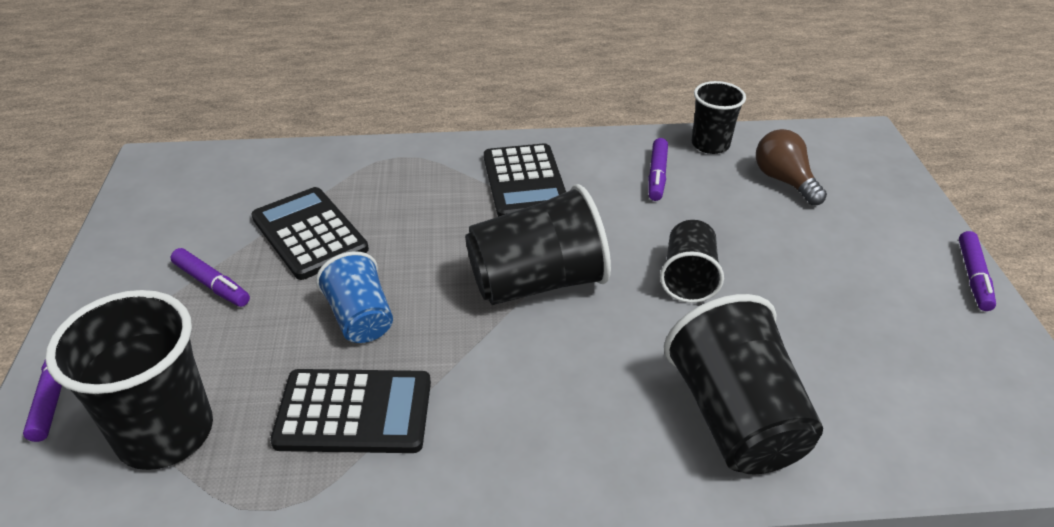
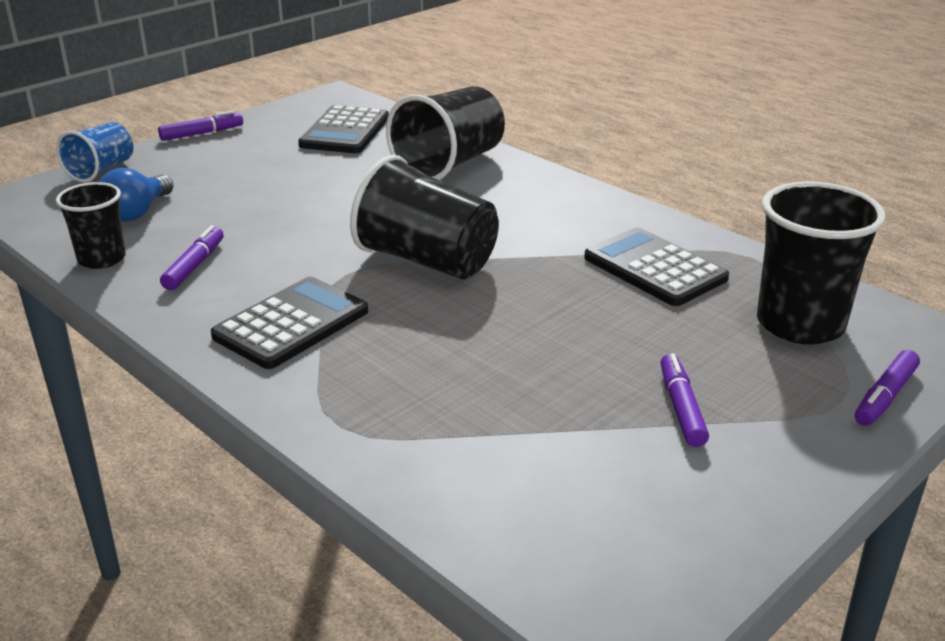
camera: 130 degrees left, 10 degrees down
(309, 233) = (541, 399): black calculator -> black calculator (345, 131)
(360, 318) = (584, 311): blue cup -> blue cup (101, 170)
(657, 175) = (195, 266): purple marker -> purple marker turned 45 degrees counterclockwise
(688, 278) = (334, 211): black cup -> none
(784, 181) = (137, 212): brown light bulb -> blue light bulb

